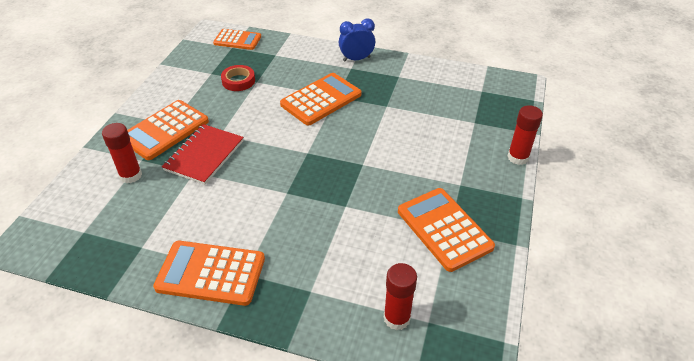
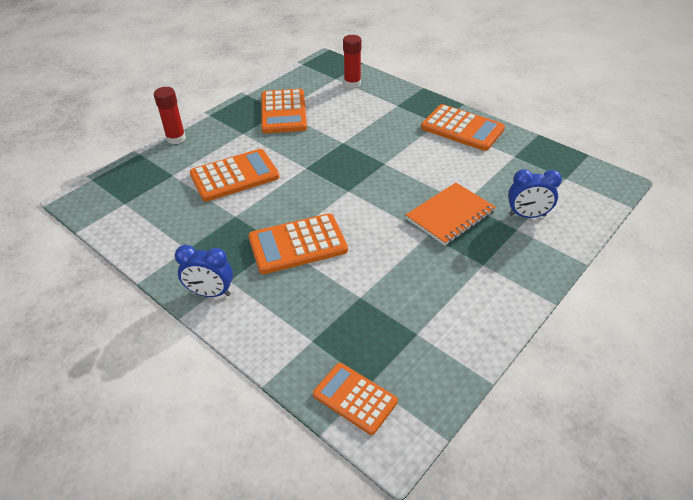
camera: 155 degrees left, 0 degrees up
(131, 175) = (527, 215): red glue stick -> blue clock
(165, 130) = (489, 257): orange calculator -> orange calculator (234, 176)
(204, 155) = (450, 215): red notebook -> orange notebook
(238, 81) = (383, 305): red tape -> none

